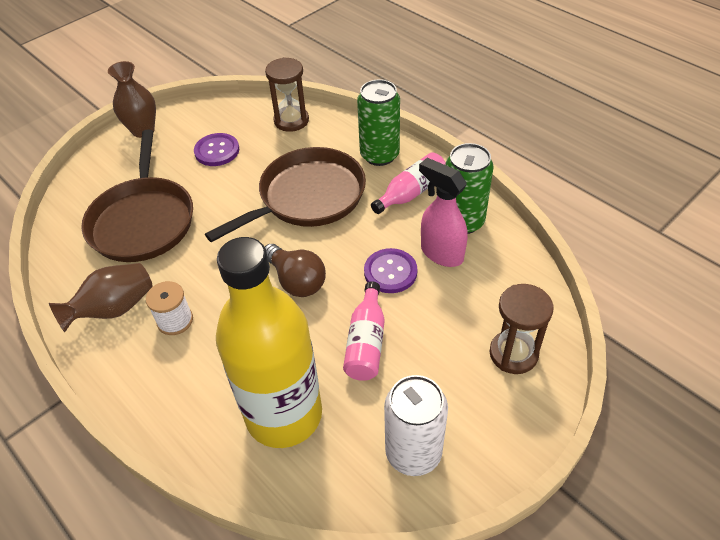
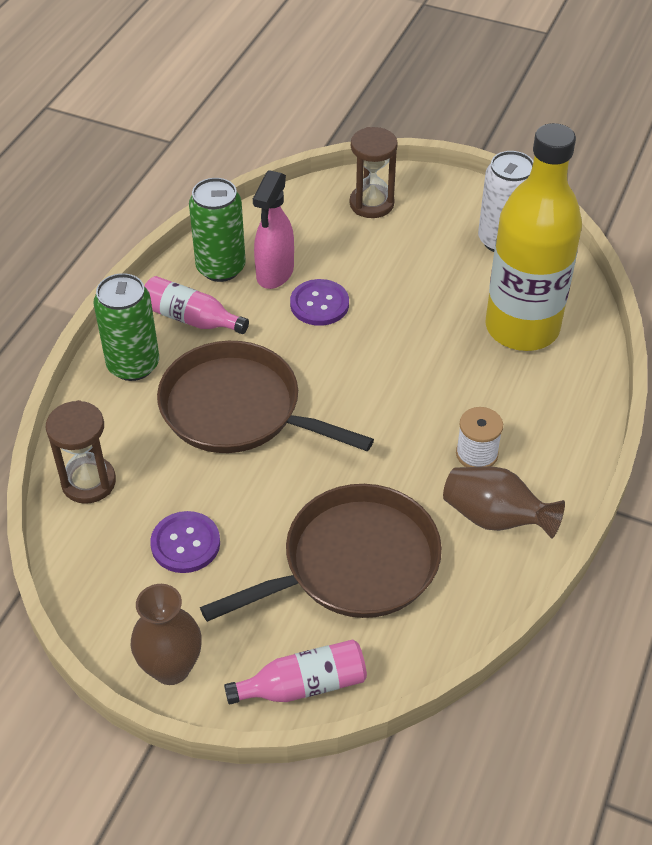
camera: 115 degrees left, 0 degrees up
(296, 280) = (369, 373): brown light bulb -> none
(366, 342) = (414, 297): pink bottle -> pink bottle (303, 685)

